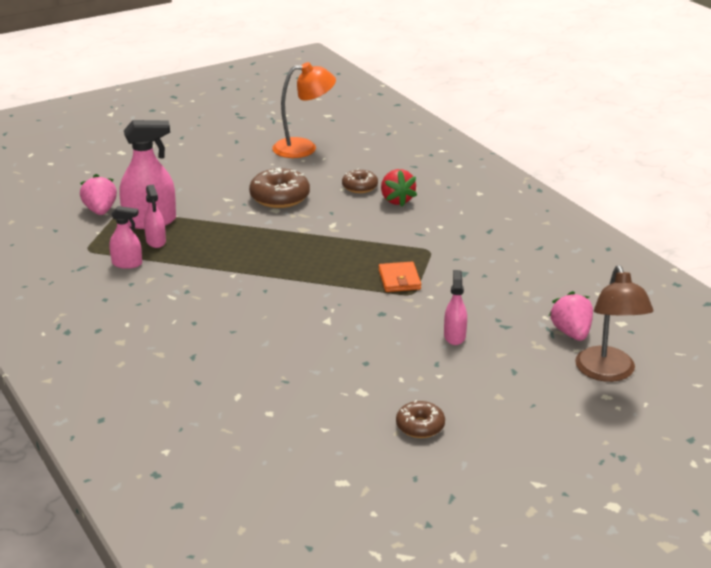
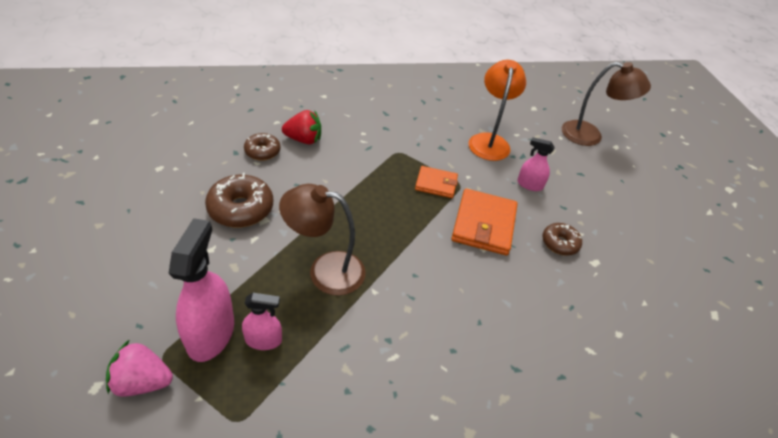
camera: 75 degrees left, 15 degrees up
(127, 264) = (299, 383): pink spray bottle -> none
(239, 249) = (325, 270): none -> brown lamp
(304, 148) = (150, 159): orange lamp -> orange lamp (489, 141)
(362, 316) = (483, 224): none -> orange wallet
(420, 426) = (644, 245): brown donut -> brown donut (560, 243)
(571, 333) = (540, 131): pink strawberry -> none

